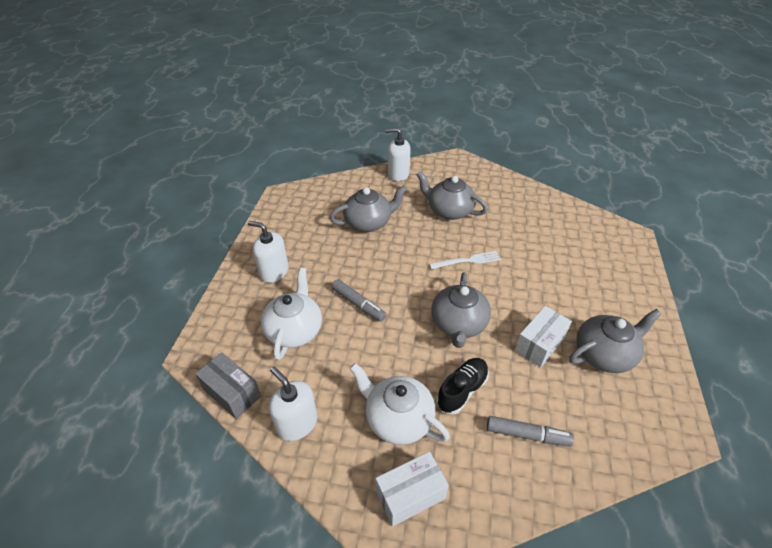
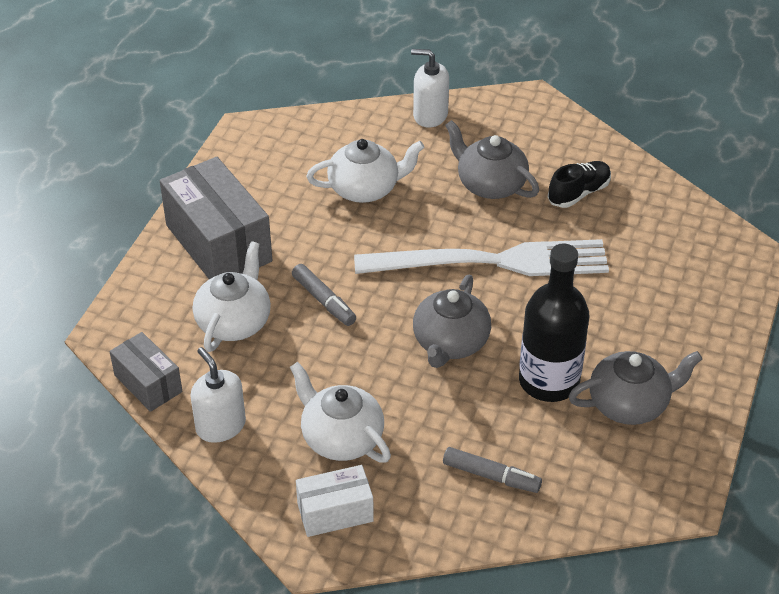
camera: 10 degrees right, 0 degrees up
(274, 271) = (218, 243): white soap dispenser -> grey box
(369, 222) = (365, 189): grey teapot -> white teapot
(462, 390) = (428, 419): black shoe -> black shoe (578, 193)
(468, 261) = (492, 262): white fork -> white fork, size x2.41
(539, 344) = (549, 381): white box -> black bottle

